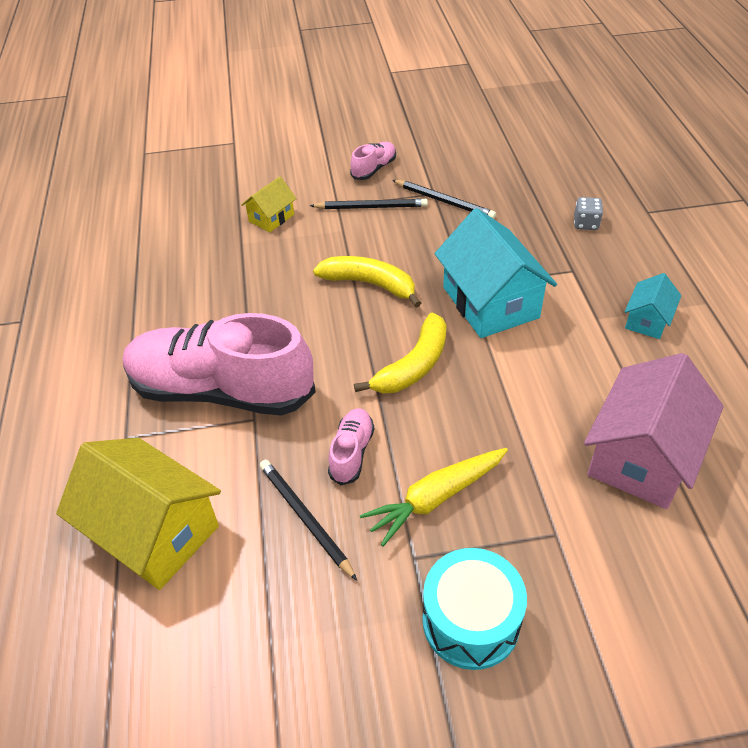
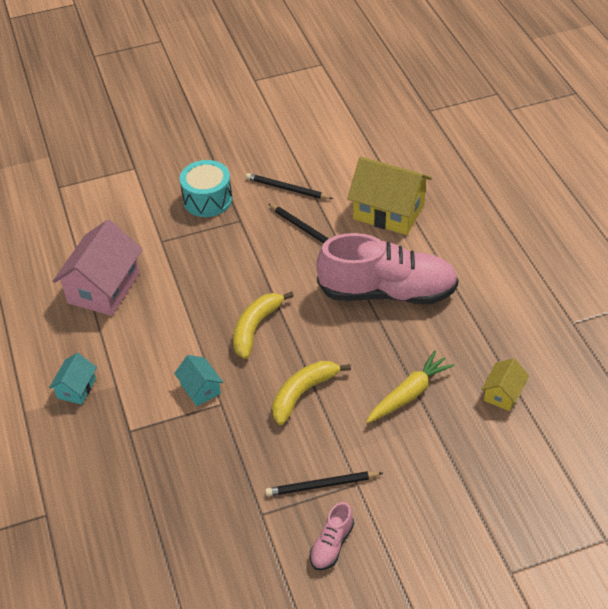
camera: 170 degrees right, 0 degrees up
(271, 218) = (417, 458): yellow house -> yellow house (503, 394)
(351, 452) = (286, 266): pink shoe -> none
(370, 284) = (303, 393): yellow banana -> yellow banana turned 120 degrees clockwise
(435, 498) = (231, 249): yellow carrot -> yellow carrot (409, 394)
(444, 201) = (249, 503): black pencil -> black pencil (287, 189)
(490, 302) = (200, 389): turquoise house -> turquoise house, size x0.51
(586, 224) = (109, 489): grey dice -> none

